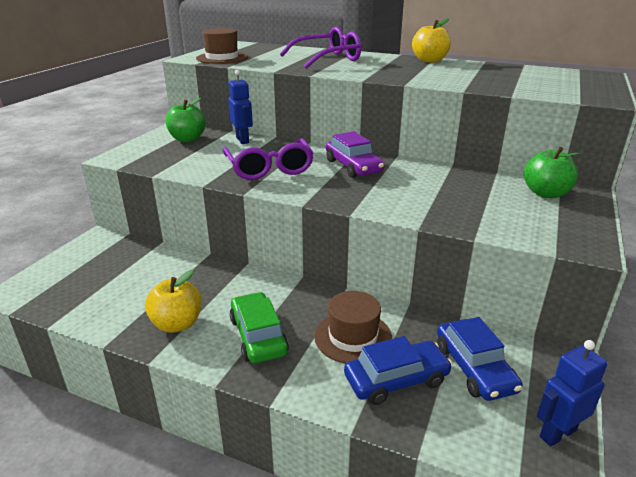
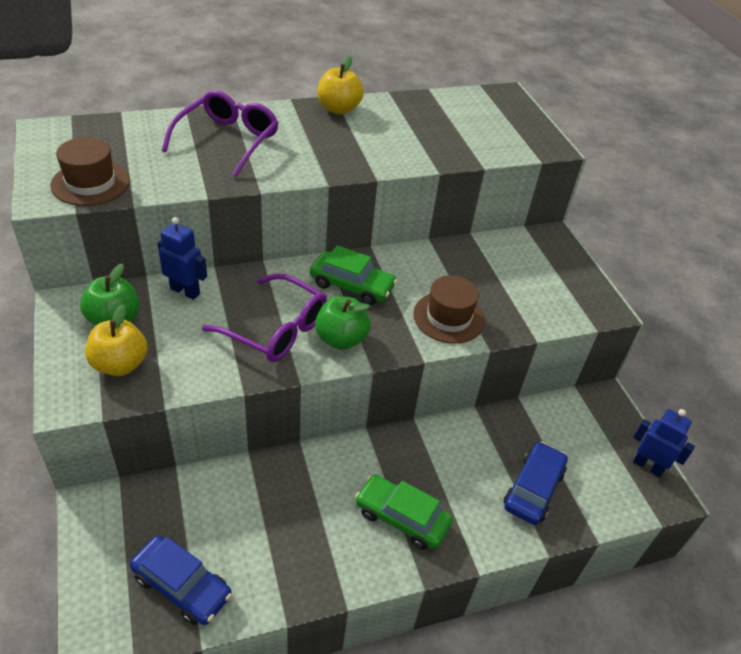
camera: 45 degrees left, 15 degrees up
(177, 324) = (321, 554): yellow apple -> yellow apple (120, 364)
(353, 166) = (352, 285): purple car -> green car
(353, 337) = (469, 469): brown hat -> brown hat (448, 317)
(474, 368) = (567, 443): blue car -> blue car (182, 586)
(545, 193) = (531, 252): green apple -> green apple (341, 339)
(557, 433) = (647, 466): blue robot -> blue robot turned 105 degrees clockwise

